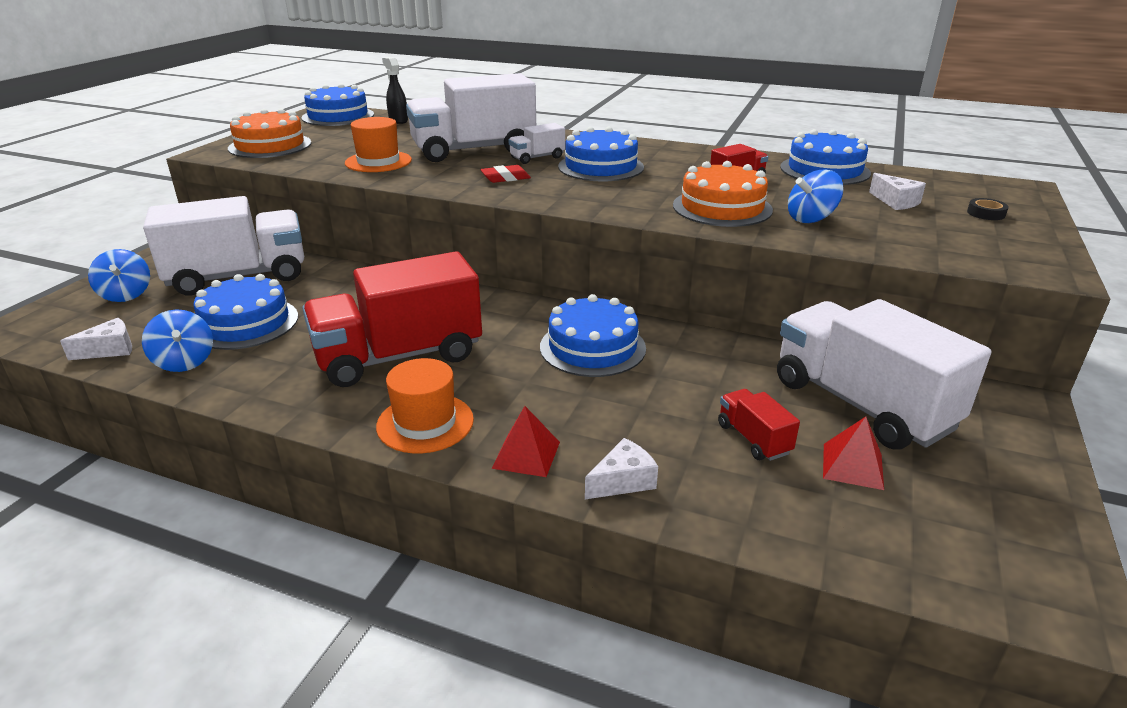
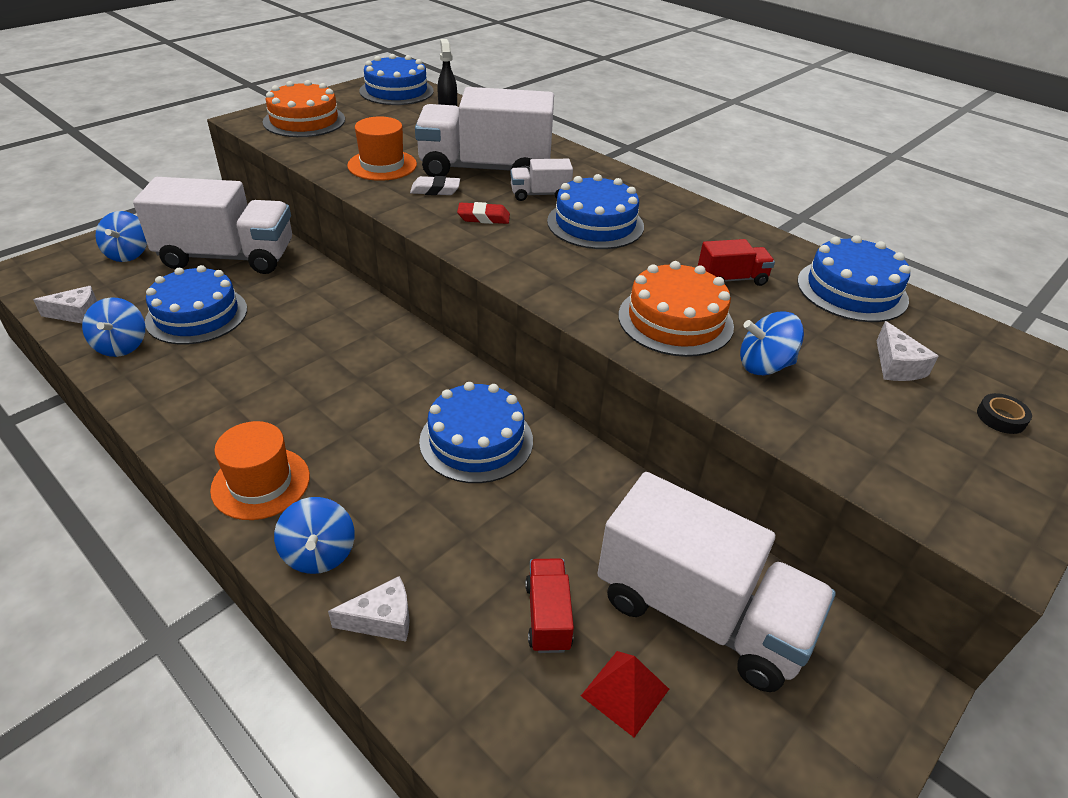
camera: 20 degrees right, 10 degrees up
(399, 356) = (294, 395): red truck -> none
(444, 169) = (435, 190): none -> white eraser
(526, 455) = (319, 553): red pyramid -> blue spinning top
(861, 404) = (700, 613): white truck -> white truck turned 135 degrees clockwise

